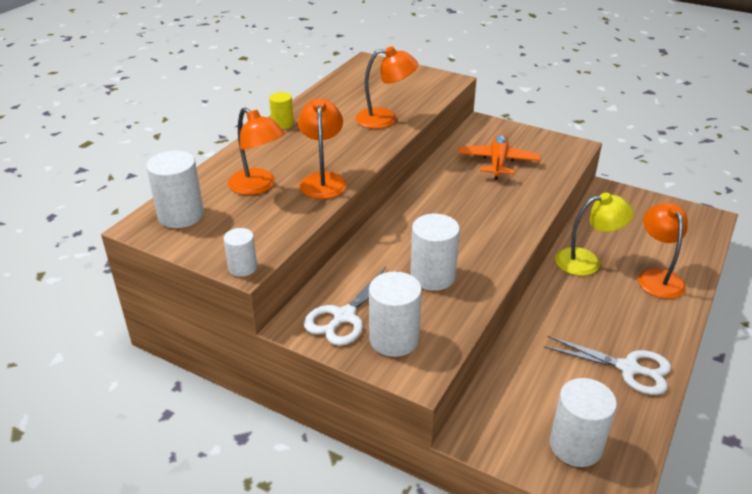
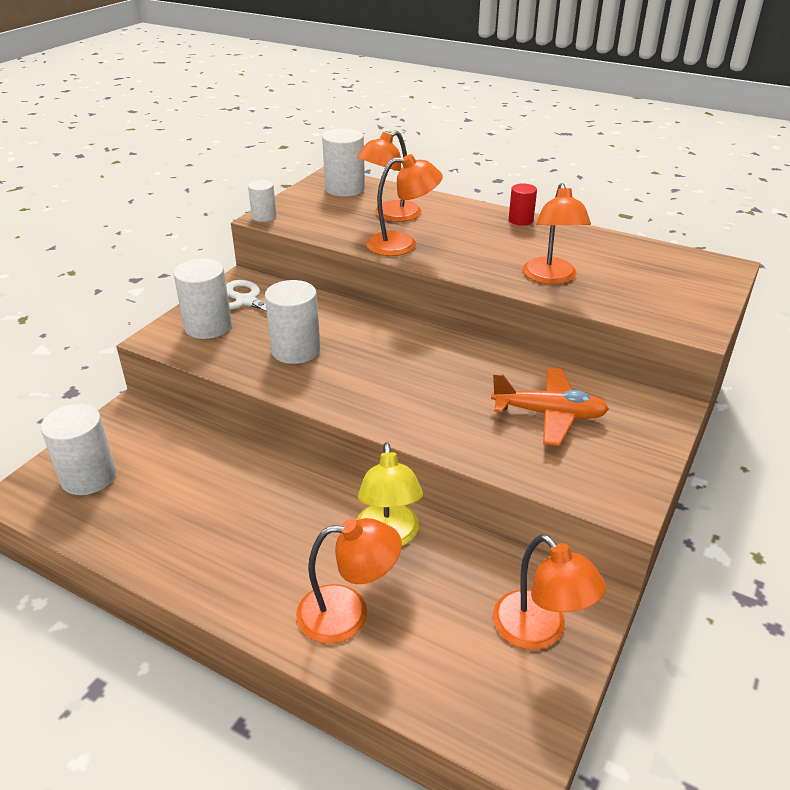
camera: 90 degrees right, 0 degrees up
(282, 124) = (520, 220): yellow cylinder -> red cylinder
(628, 368) = (176, 539): white scissors -> none
(637, 208) = (539, 631): none -> orange lamp

